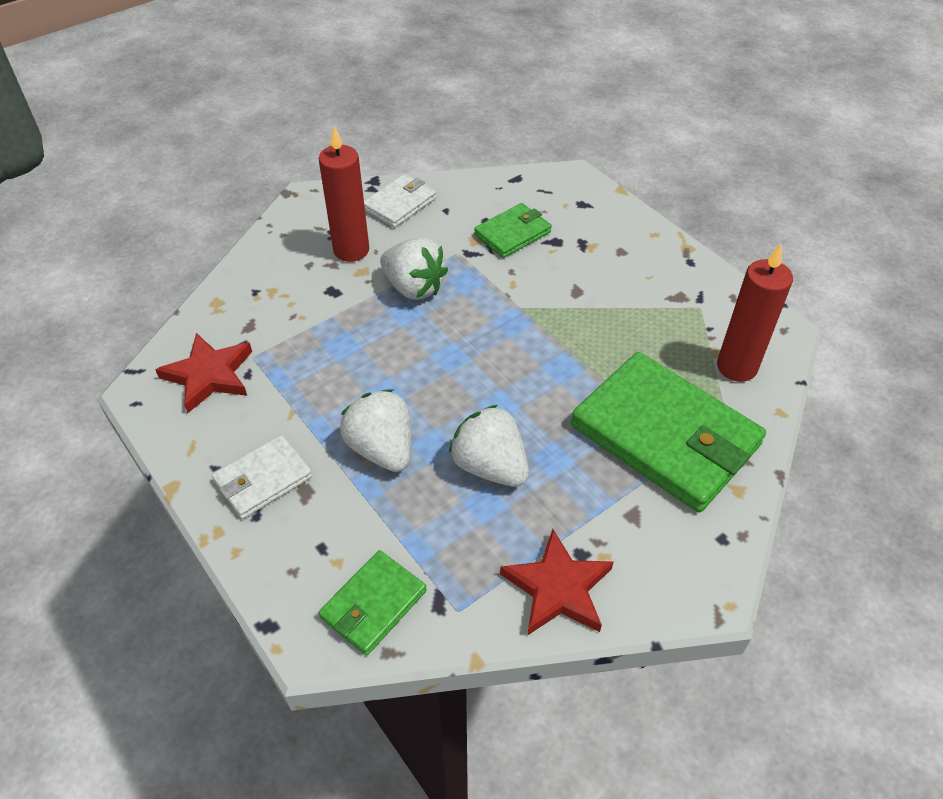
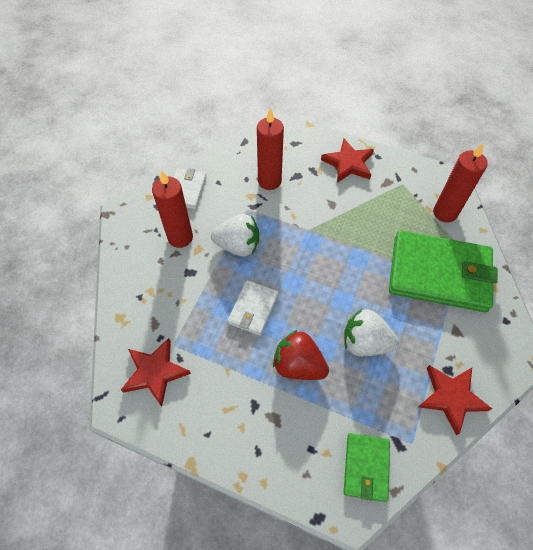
camera: 30 degrees left, 10 degrees up
(263, 479) = (244, 425): white wallet -> white wallet (253, 309)
(382, 449) = (298, 365): white strawberry -> red strawberry
(512, 233) = (269, 181): green wallet -> red candle
(639, 254) = (348, 163): none -> red star

